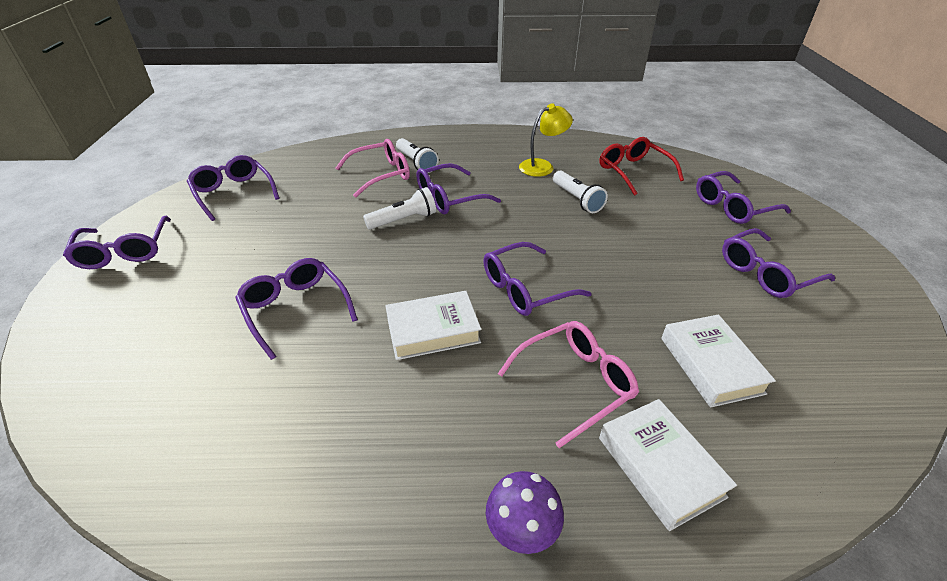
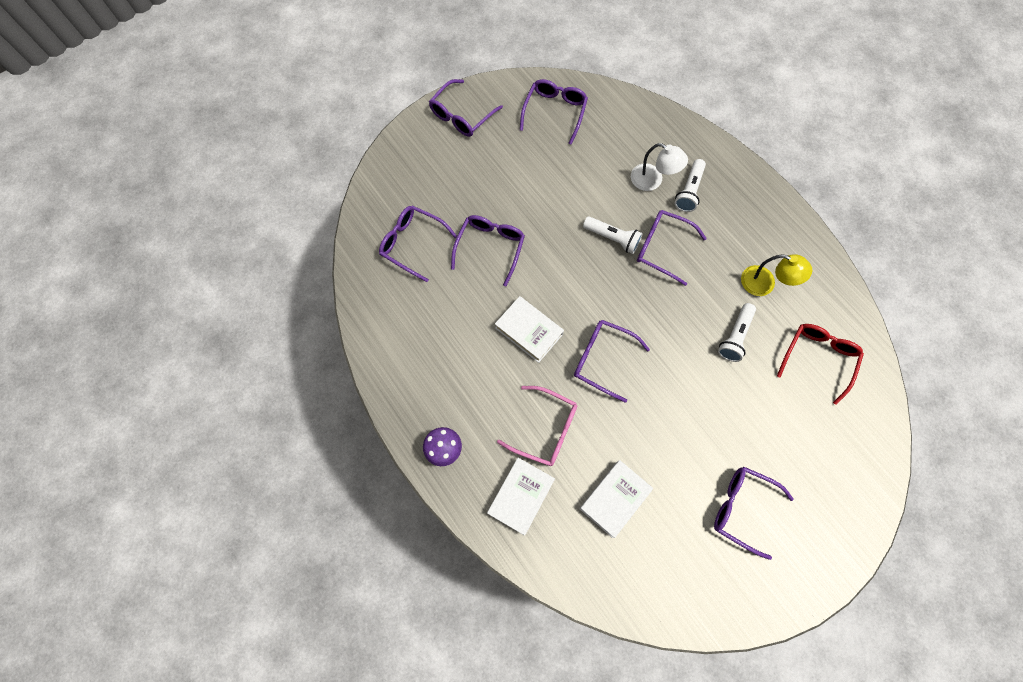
camera: 55 degrees right, 30 degrees up
(381, 175) = (652, 180): pink glasses -> white lamp
(732, 207) = (824, 458): purple glasses -> purple glasses (412, 244)

